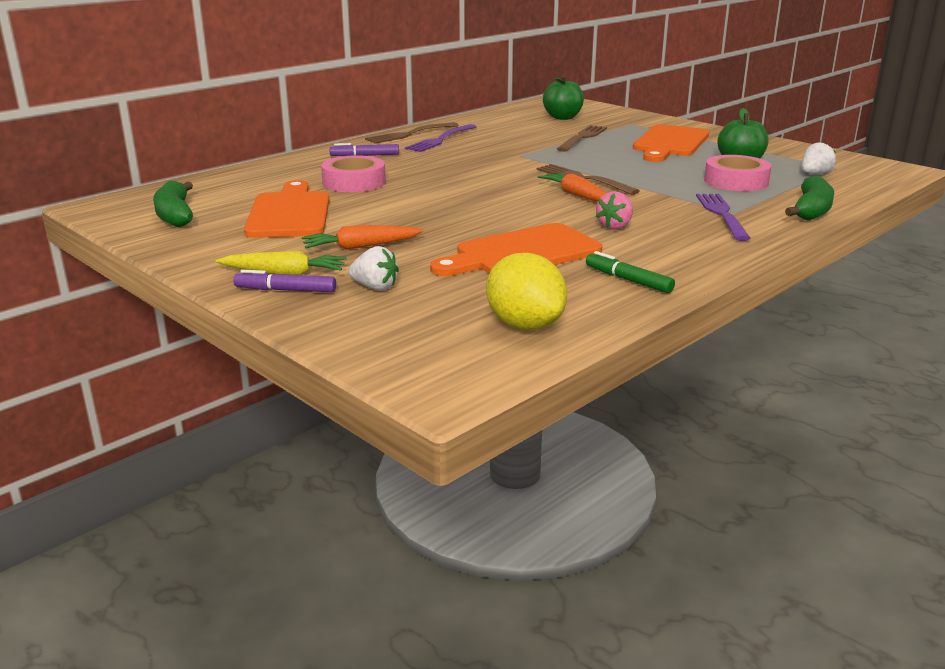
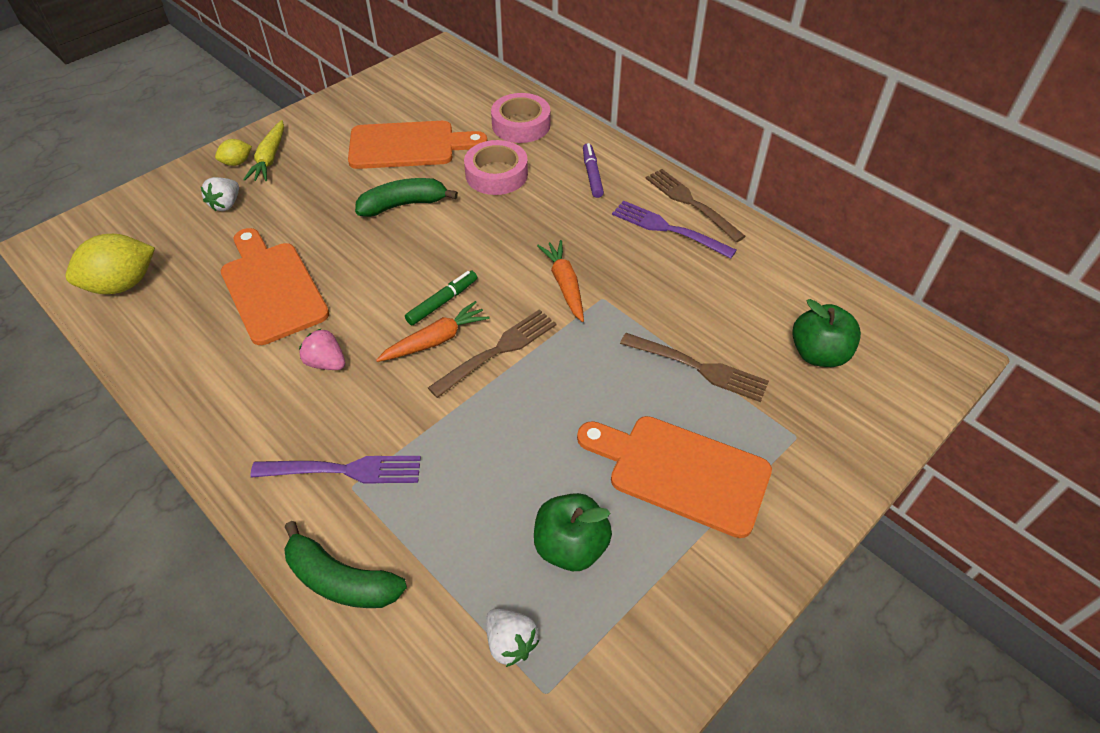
camera: 90 degrees right, 25 degrees up
(175, 215) = (414, 90): green banana -> green banana (403, 205)
(286, 290) = (237, 162): purple marker -> yellow lemon
(361, 247) = (315, 191): orange carrot -> orange carrot (564, 285)
(628, 280) = (183, 357): green marker -> green marker (442, 302)
(736, 181) = (478, 518): pink tape -> pink tape (521, 125)

